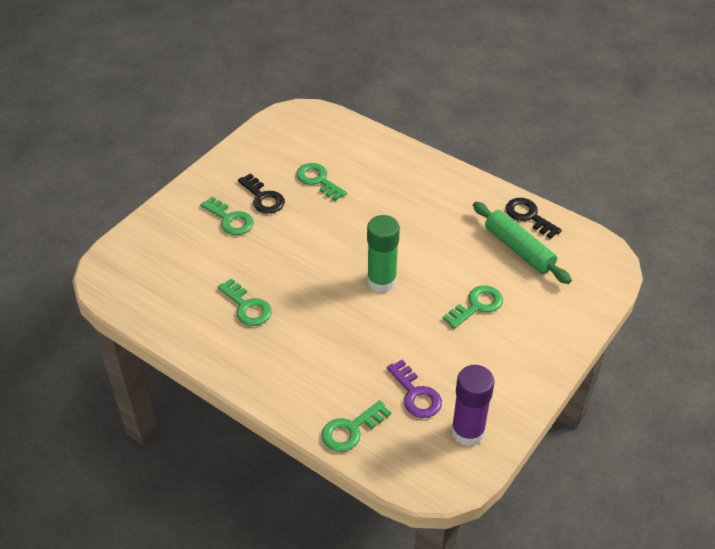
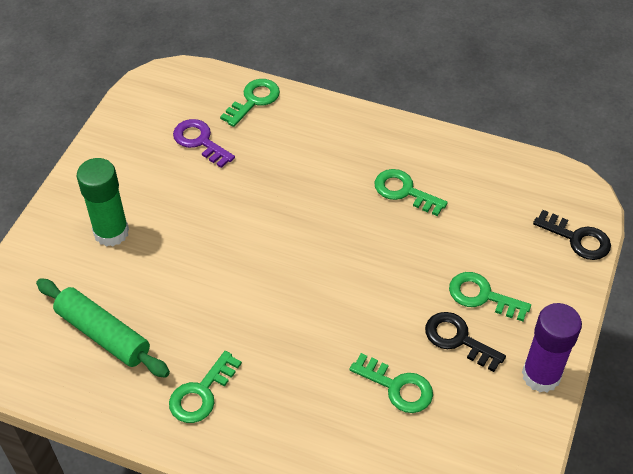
camera: 165 degrees right, 5 degrees up
(381, 281) = (266, 253): green glue stick -> green glue stick (111, 232)
(468, 431) = (145, 119): purple glue stick -> purple glue stick (541, 375)
(477, 306) = (149, 246): green key -> green key (201, 393)
(529, 216) = (91, 391): black key -> black key (577, 239)

